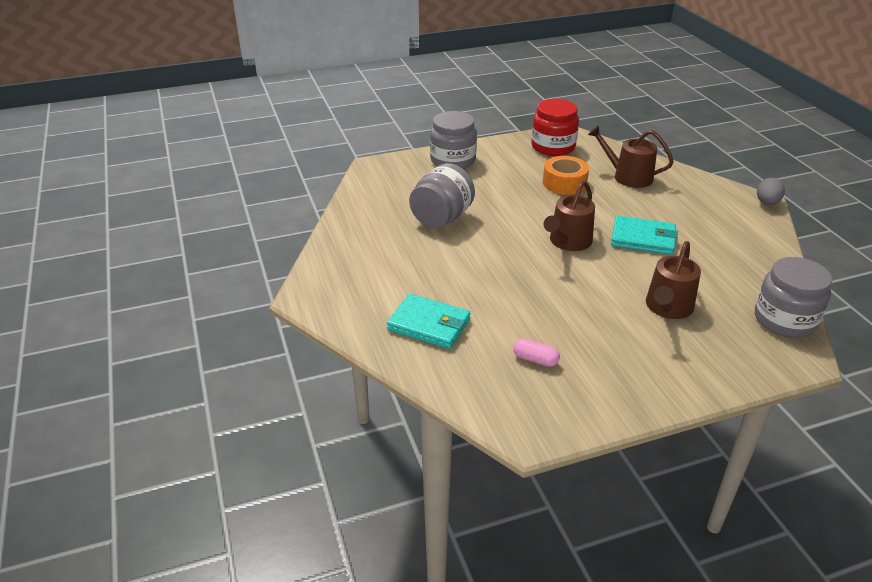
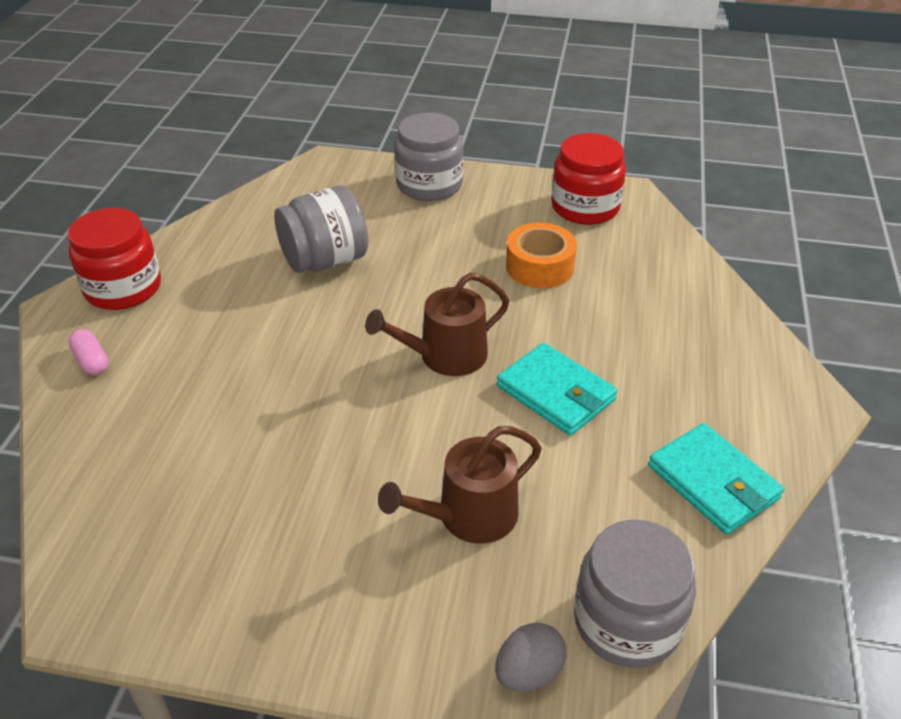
camera: 30 degrees right, 5 degrees up
(333, 273) = (123, 288): none -> red jar
(429, 325) = (145, 402): turquoise wallet -> turquoise wallet (713, 482)
(535, 359) = (208, 510): pink capsule -> pink capsule (91, 361)
(628, 176) = (644, 288): brown watering can -> none
(767, 203) = (825, 411): grey egg -> grey egg (528, 672)

